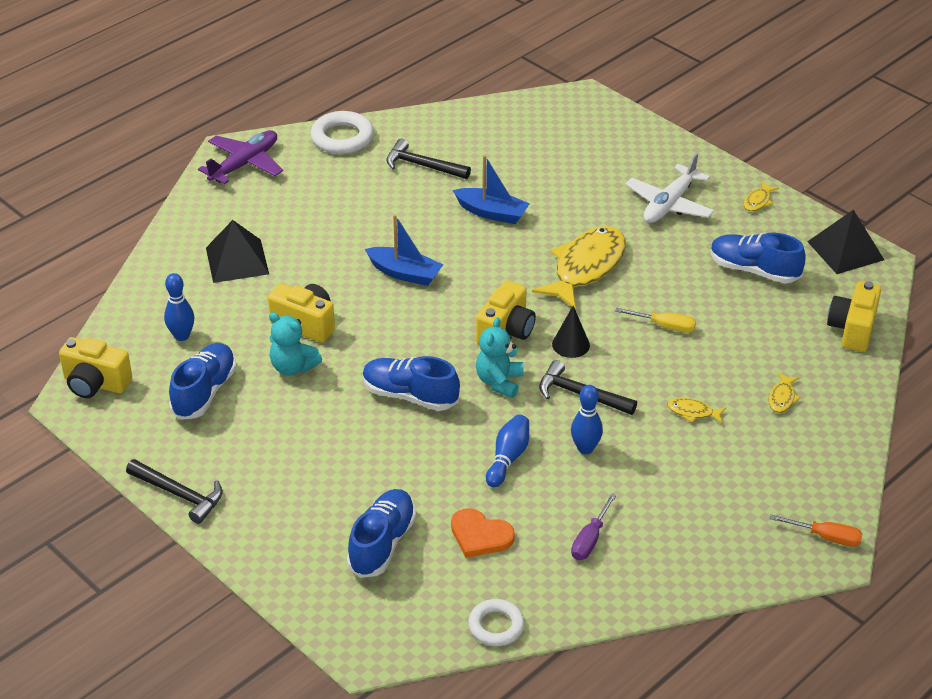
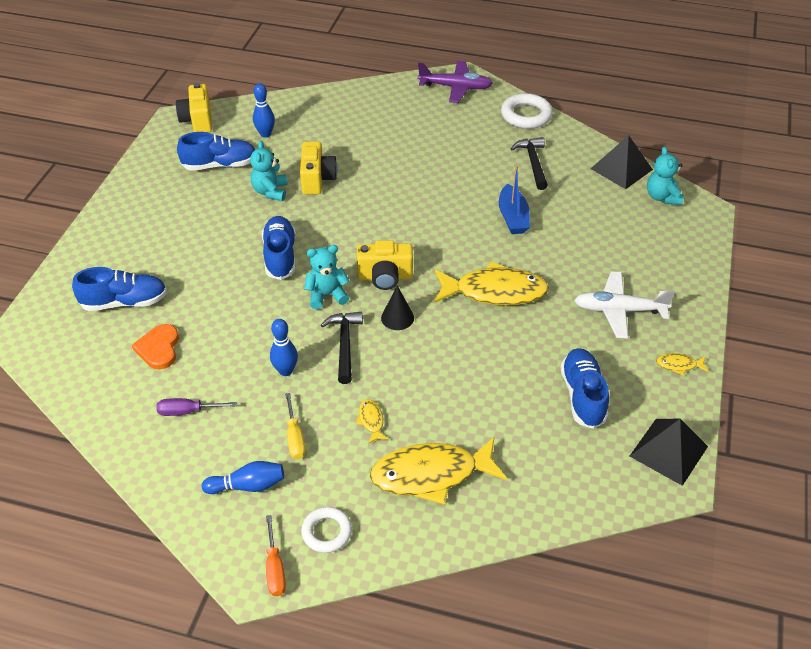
camera: 60 degrees right, 5 degrees up
(179, 494) = (120, 194): black hammer -> none
(237, 261) = (356, 125): black pyramid -> black pyramid (621, 169)
(404, 273) = (406, 202): blue boat -> none
(496, 626) = (72, 392): white ring -> white ring (327, 532)
(508, 458) = (248, 332): blue bowling pin -> blue bowling pin (248, 485)
(545, 112) = (662, 197): none -> turquoise teddy bear
(664, 326) = (462, 364): yellow screwdriver -> yellow screwdriver (295, 437)
(782, 398) = (431, 474): yellow fish -> yellow fish, size x2.39
(852, 329) = (561, 494): yellow camera -> none

